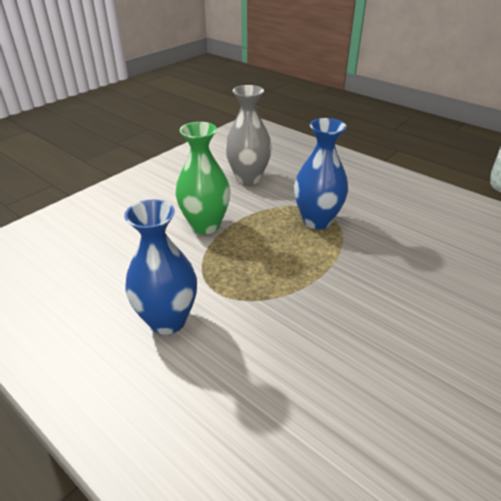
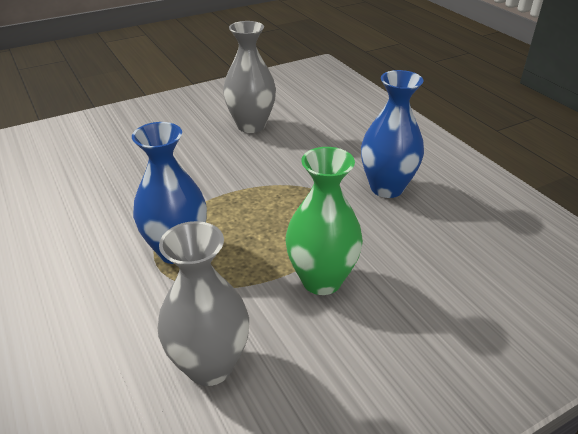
camera: 160 degrees left, 0 degrees up
(379, 385) = (251, 125): none -> grey vase

